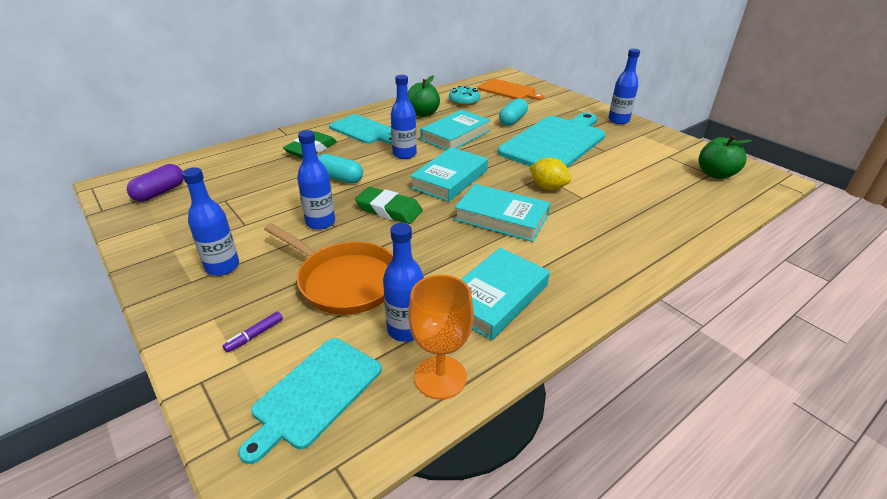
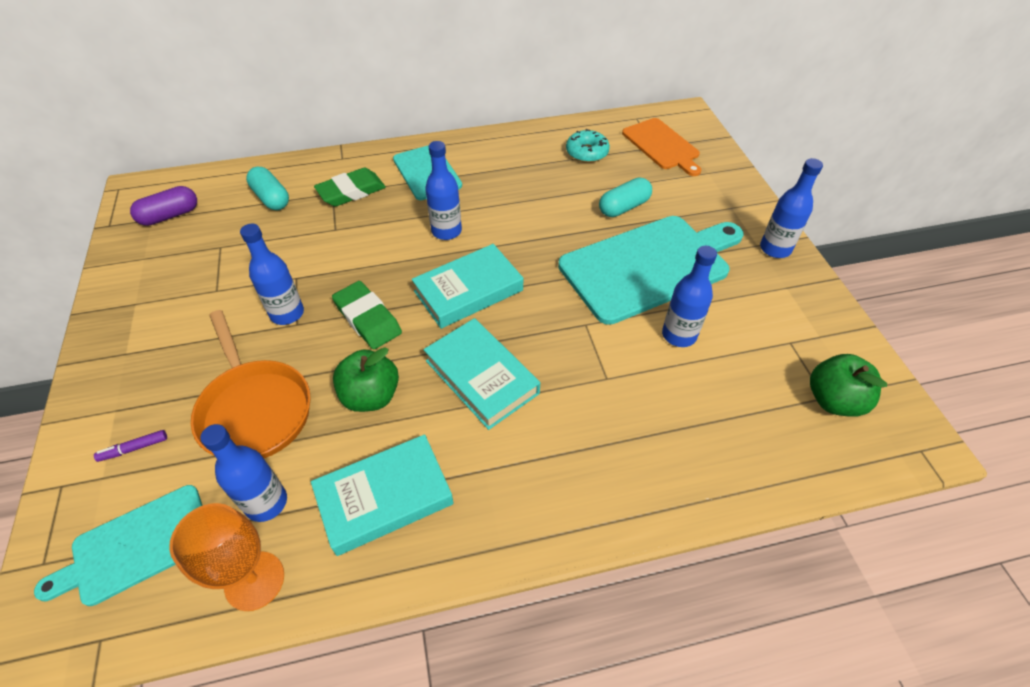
camera: 25 degrees right, 15 degrees up
(222, 267) = (161, 344): blue bottle -> blue bottle (679, 335)
(339, 178) = (350, 250): turquoise capsule -> turquoise capsule (271, 198)
(423, 114) = (518, 163): green apple -> green apple (371, 396)
(456, 135) = (530, 215): turquoise book -> none
(548, 187) = (576, 345): yellow lemon -> none

